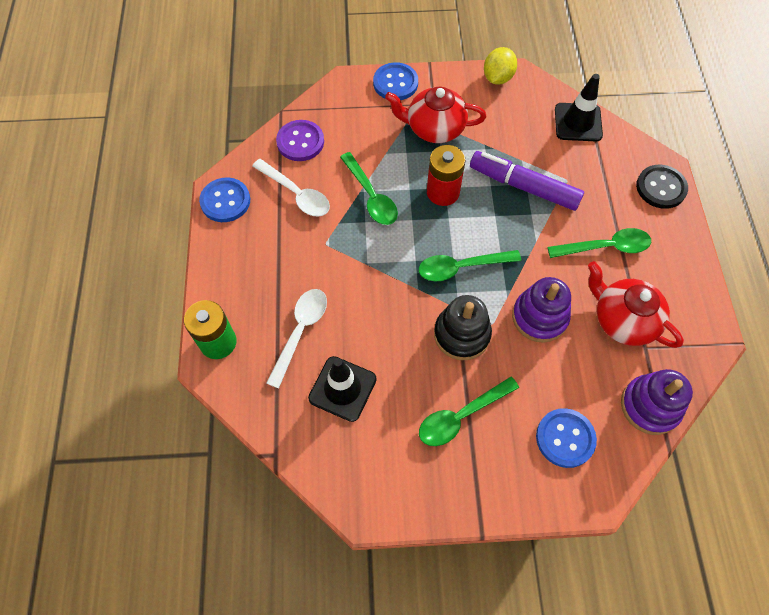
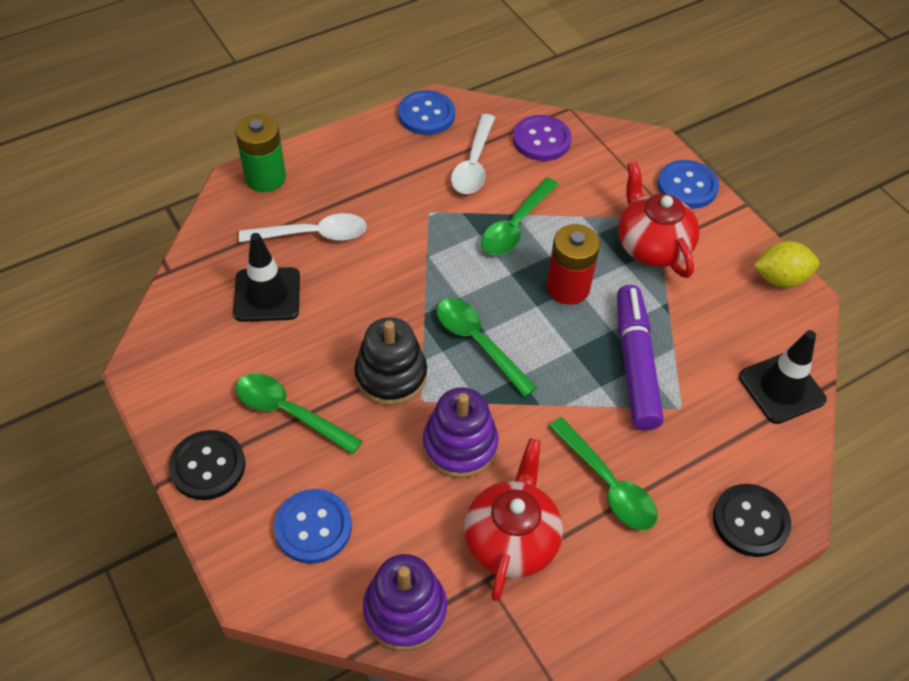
camera: 60 degrees right, 10 degrees down
(483, 492) = (208, 466): none -> black button

